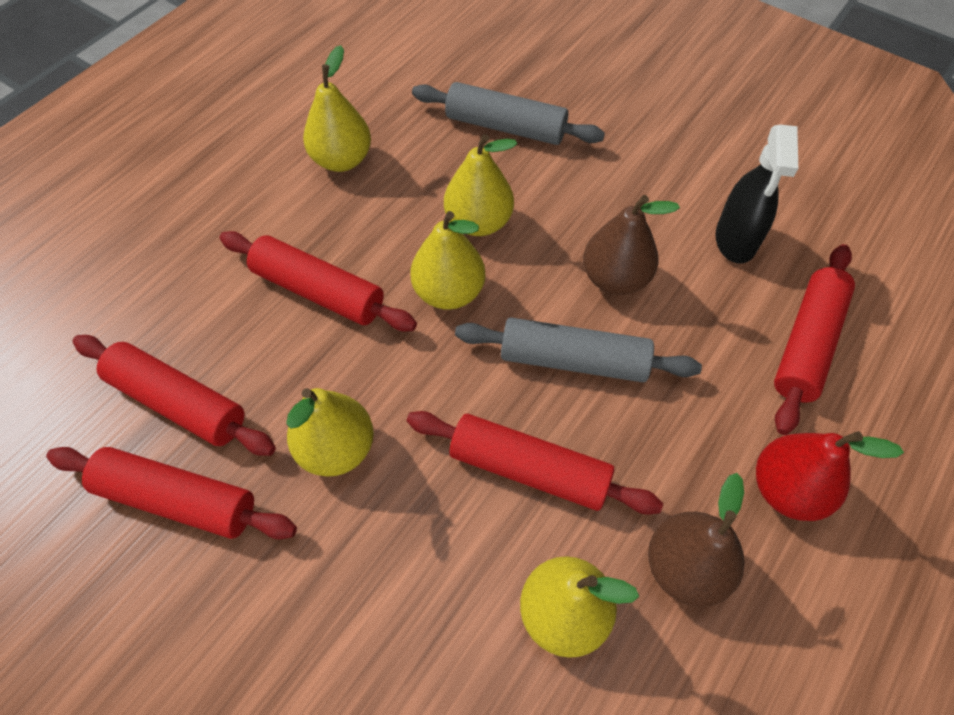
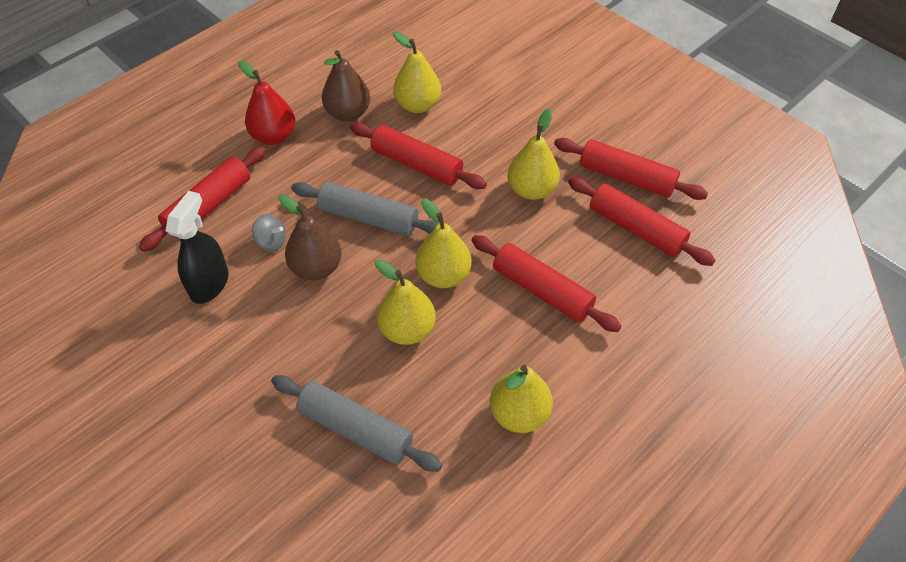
camera: 170 degrees left, 5 degrees down
(690, 304) = (271, 242): none -> grey spinning top

